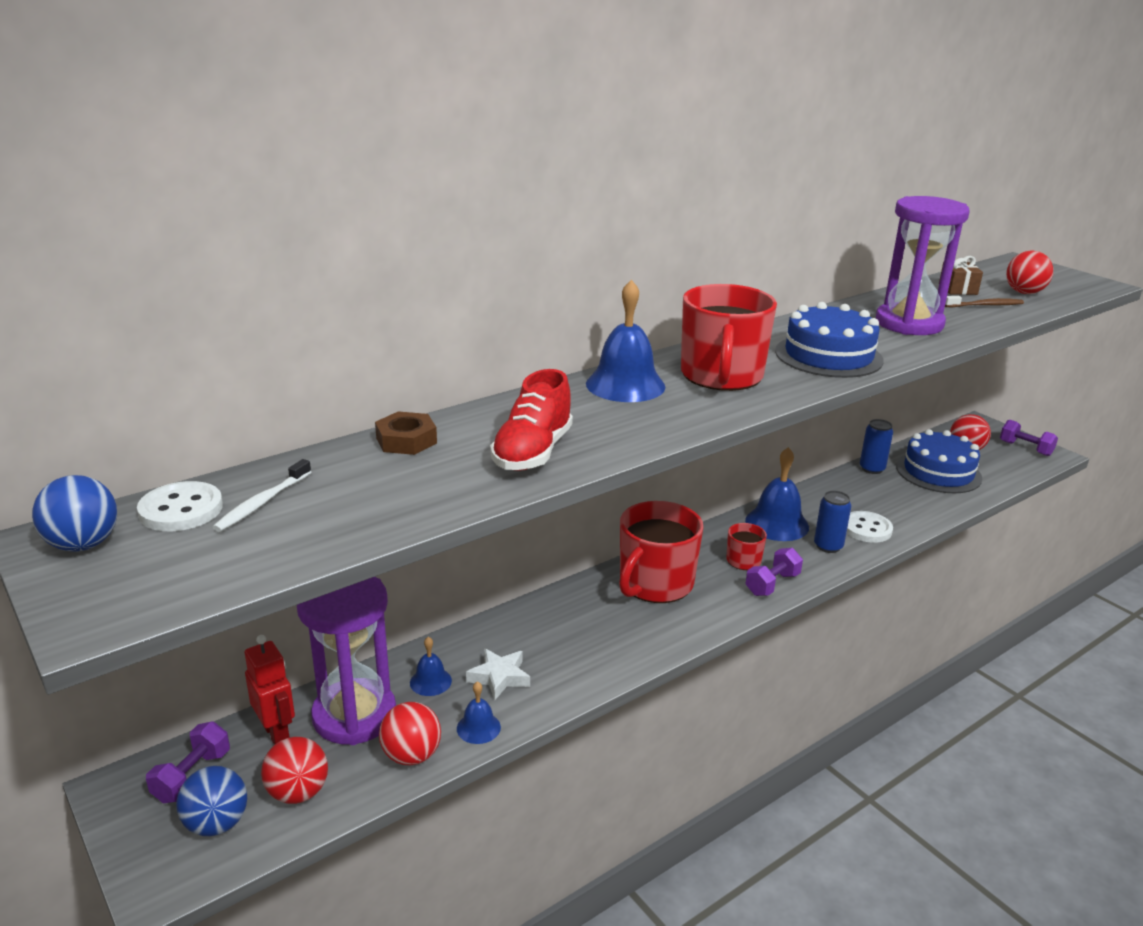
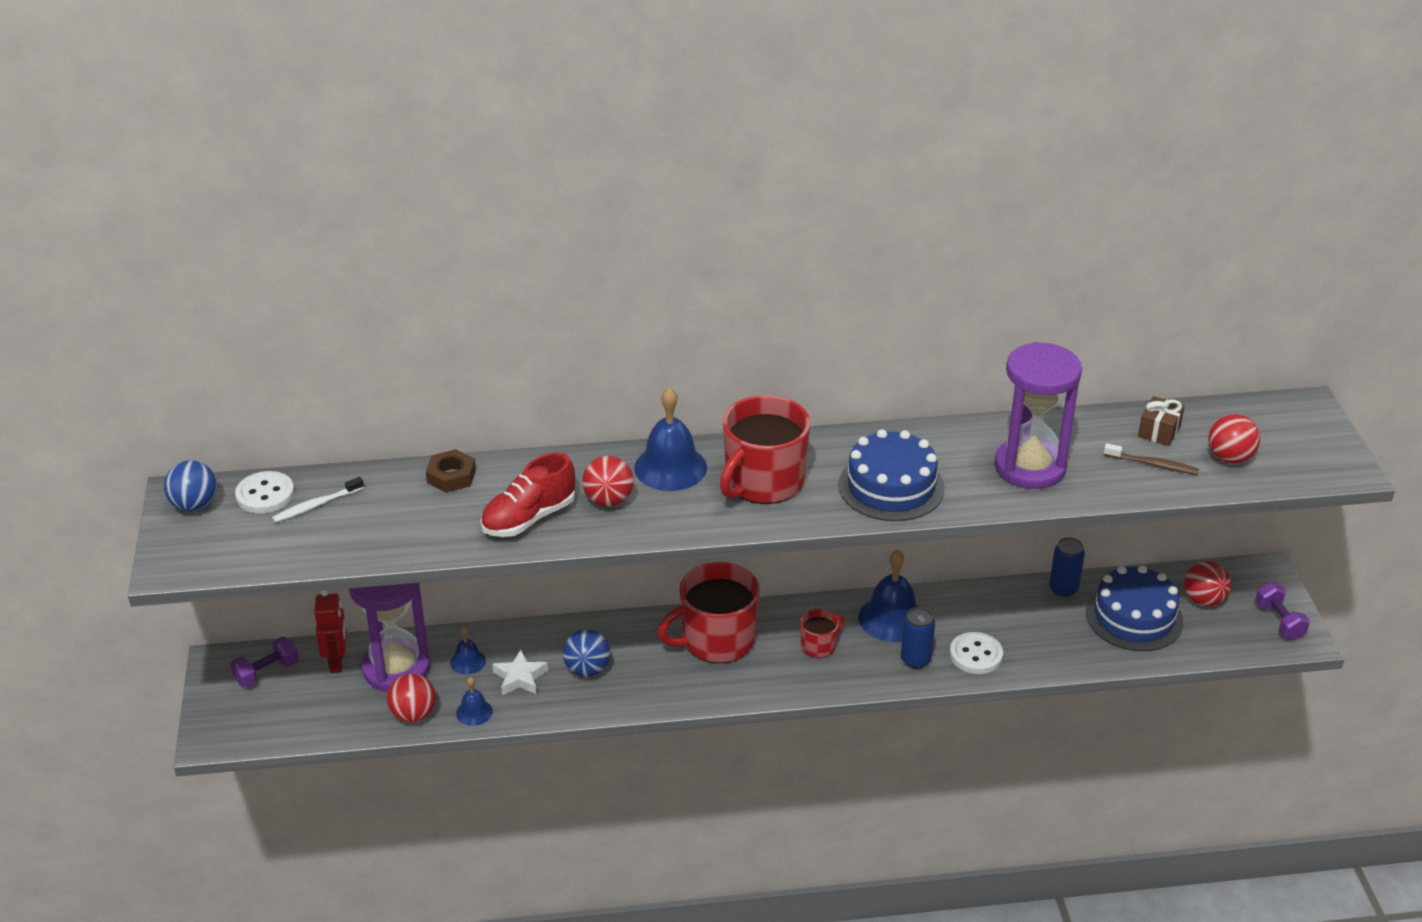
camera: 30 degrees right, 10 degrees up
(217, 824) = (263, 712): blue ball -> blue ball (587, 670)
(298, 792) = (324, 711): red ball -> red ball (608, 500)
(772, 584) = (820, 678): purple dumbbell -> none

